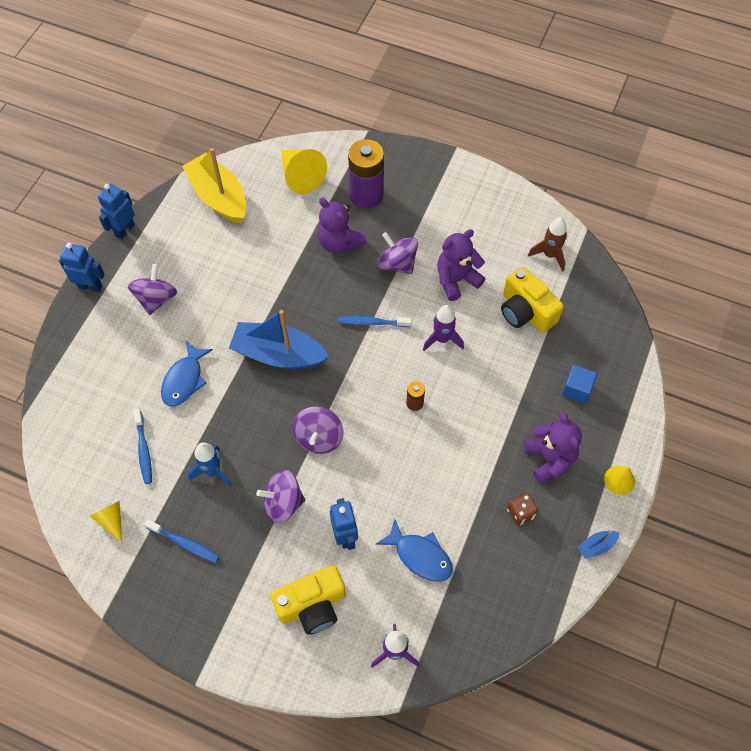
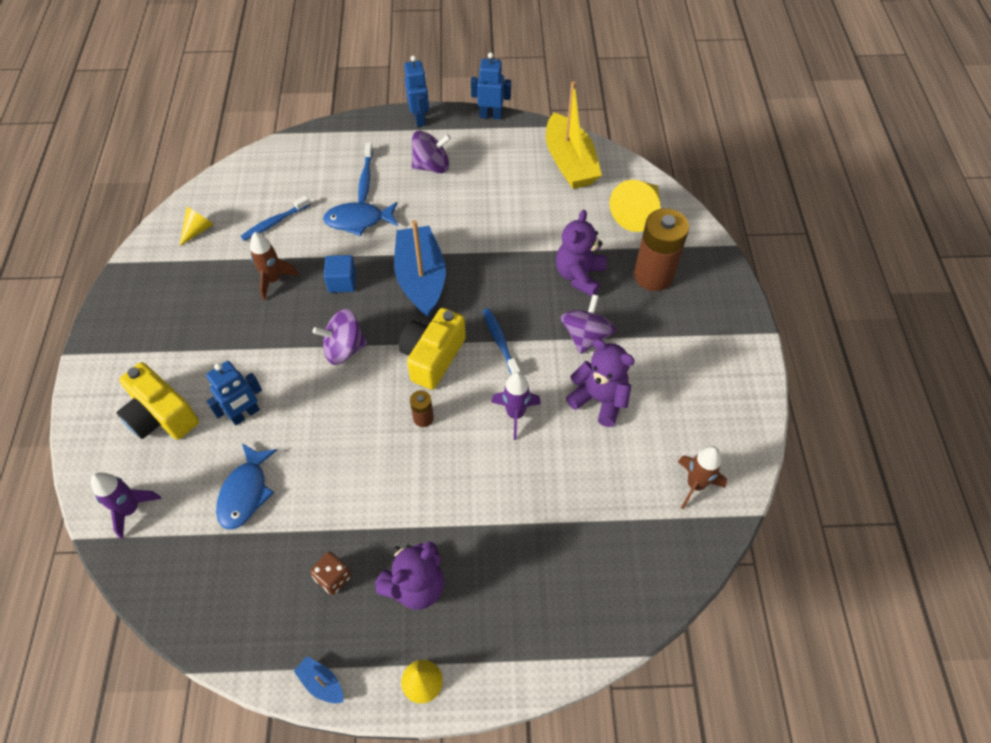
camera: 65 degrees right, 5 degrees down
(184, 543) = (193, 290): blue toothbrush -> blue toothbrush (365, 178)
(212, 471) = (273, 280): blue rocket -> brown rocket
(219, 197) = (569, 163): yellow boat -> yellow boat turned 135 degrees clockwise
(283, 503) = (261, 348): purple spinning top -> none
(366, 195) = (653, 275): purple battery -> brown battery
(525, 311) = (599, 487): yellow camera -> yellow camera (432, 357)
(577, 389) = (524, 584): blue cube -> blue cube (342, 282)

